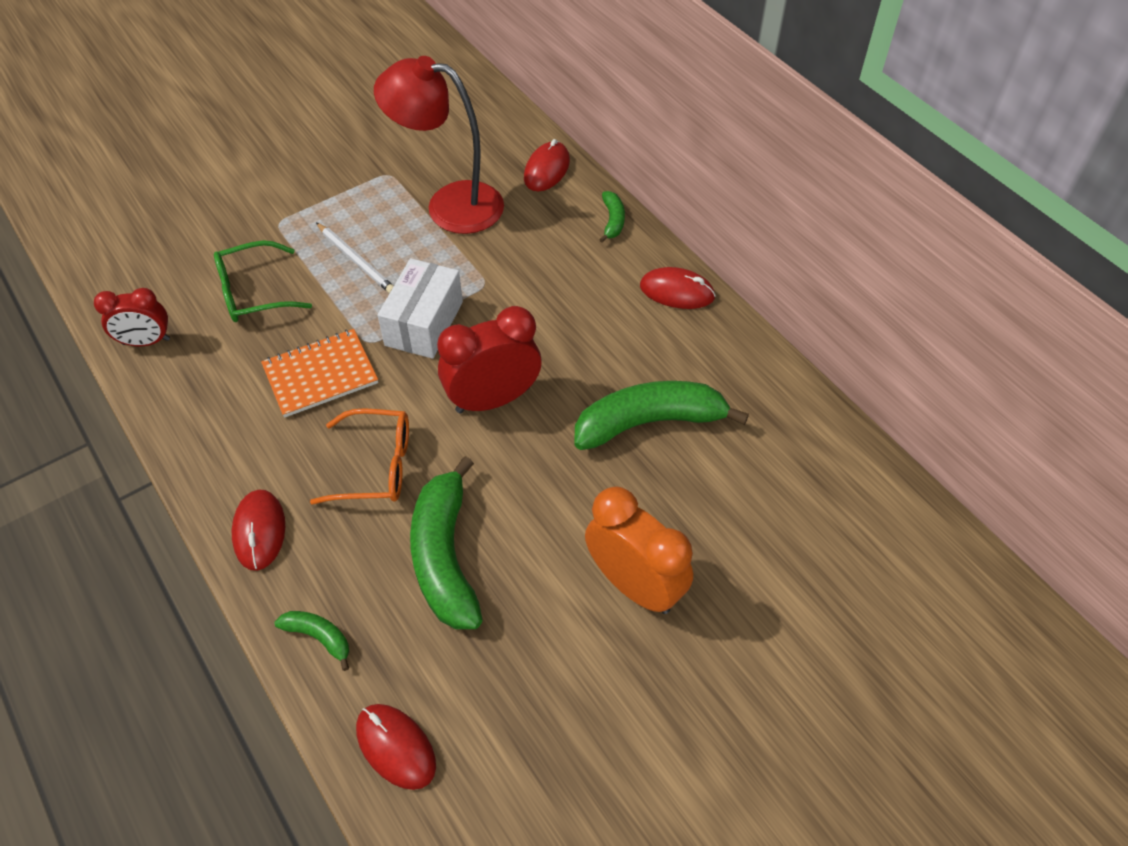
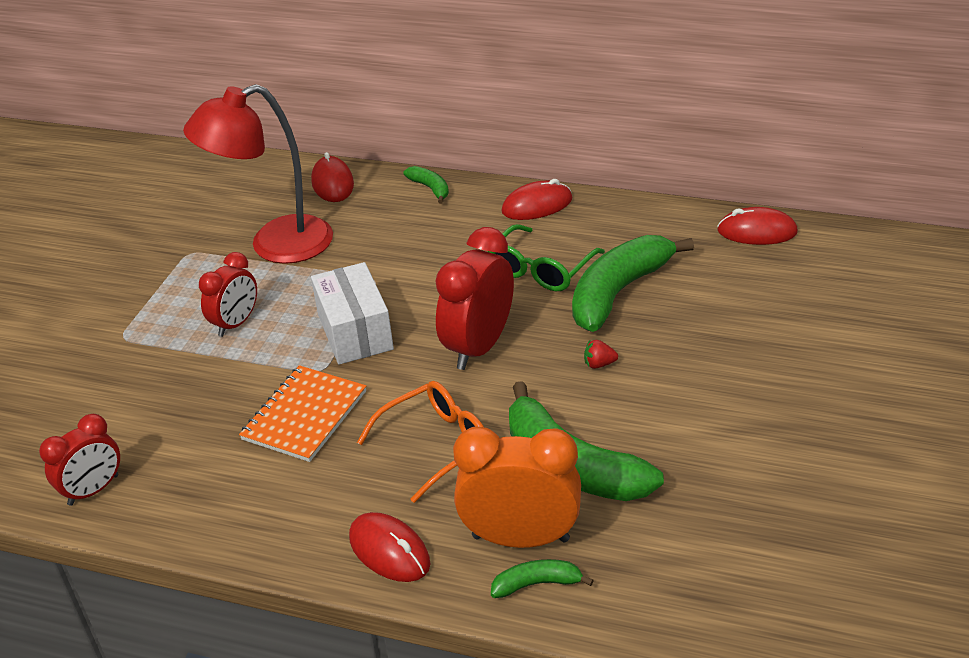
camera: 35 degrees left, 15 degrees down
(255, 292) = (163, 395): green glasses -> green glasses (542, 269)
(356, 260) = (236, 323): white pencil -> red clock
(395, 747) = (692, 608): red mouse -> red mouse (757, 232)
(561, 480) = (599, 364): none -> red strawberry
(634, 585) = (734, 392): orange clock -> orange clock (520, 538)

